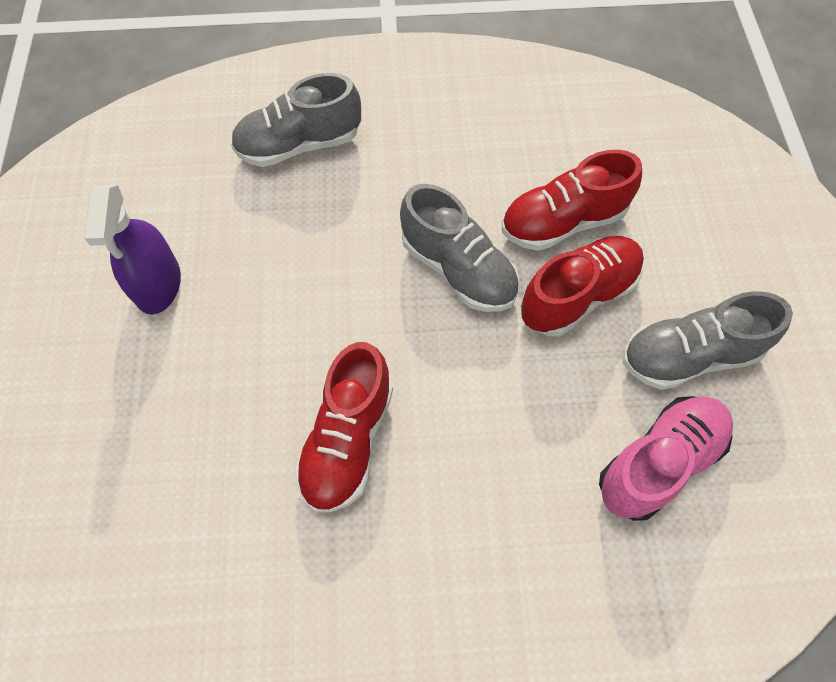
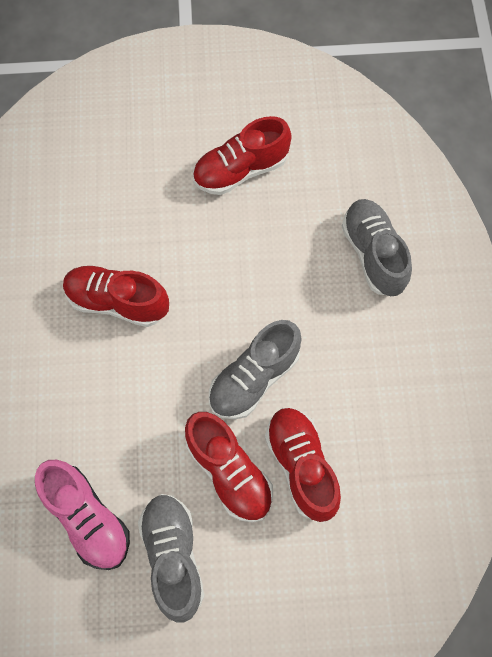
camera: 90 degrees right, 5 degrees up
(158, 284) = (241, 170): purple spray bottle -> red shoe

